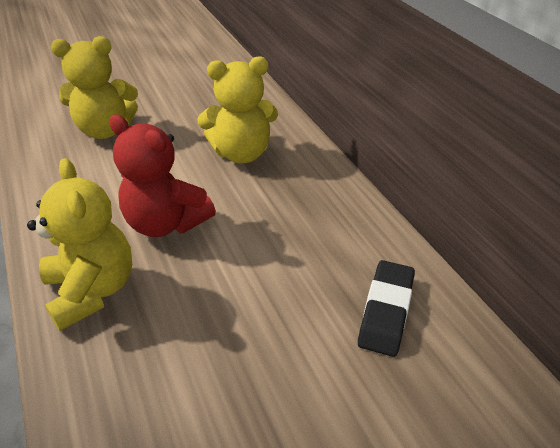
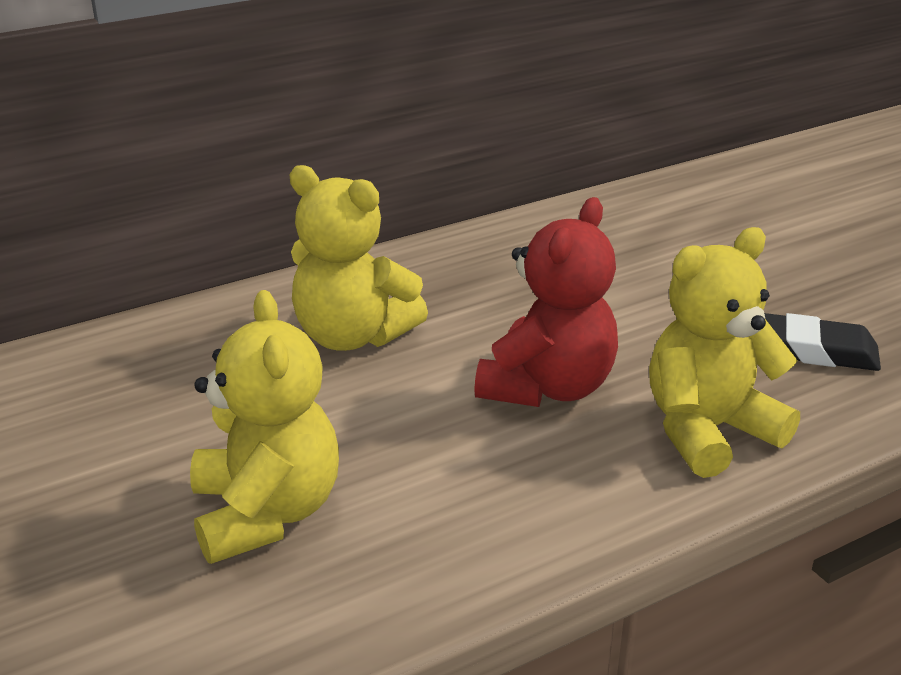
camera: 95 degrees left, 10 degrees down
(241, 153) = (353, 336): yellow teddy bear -> yellow teddy bear turned 135 degrees clockwise
(386, 311) = (646, 228): black eraser -> black eraser (808, 350)

